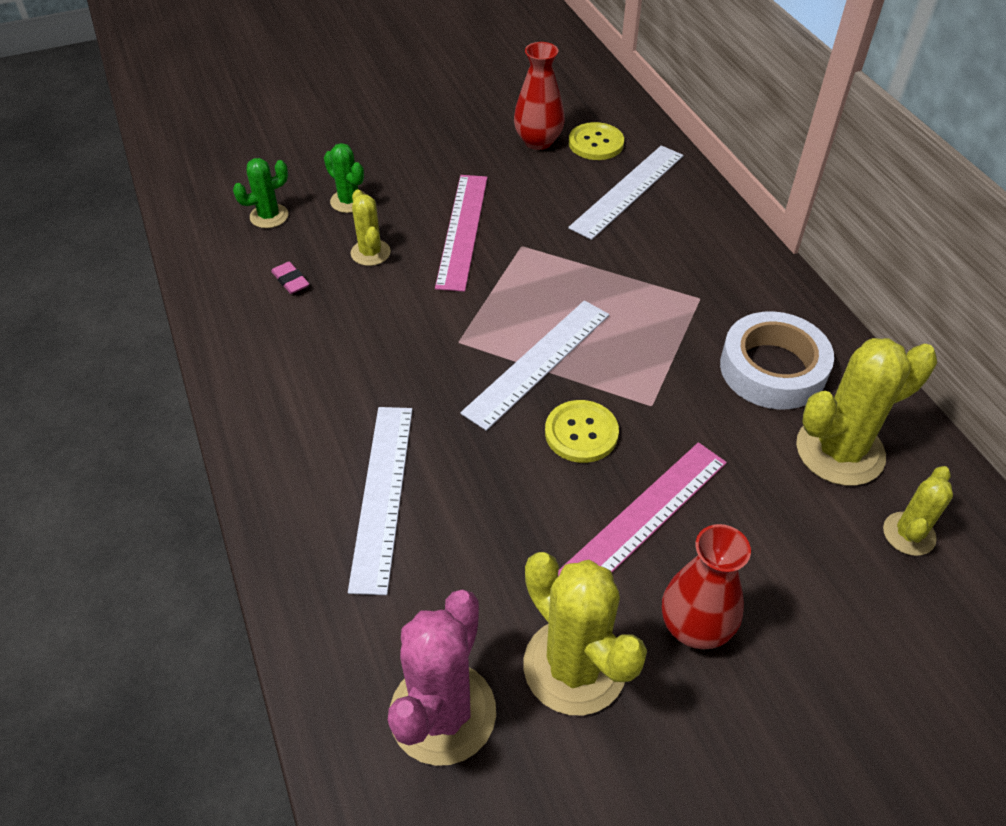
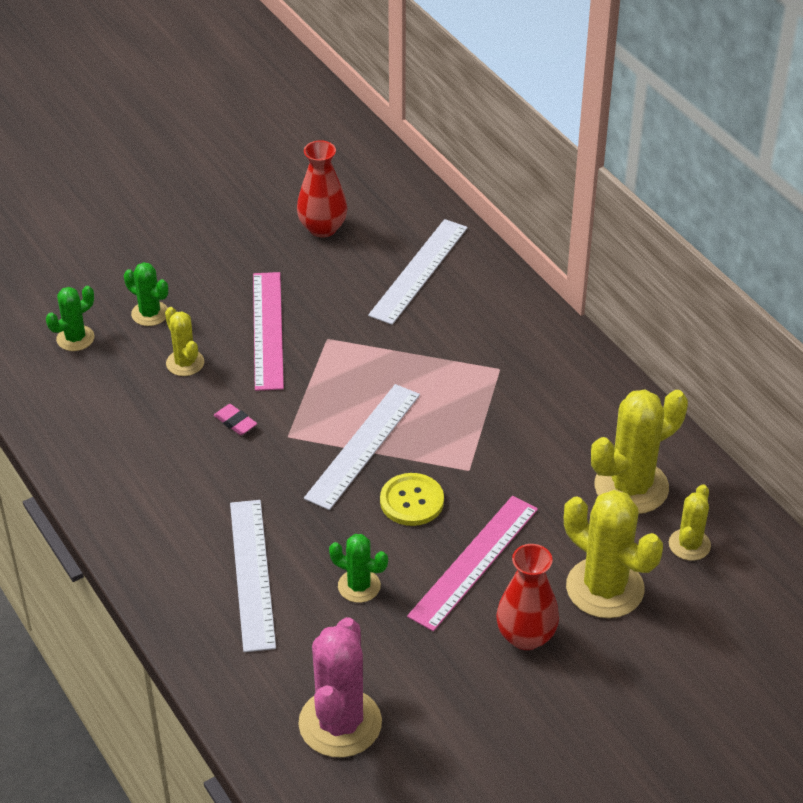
camera: 10 degrees left, 5 degrees down
(290, 281) = (116, 399): pink eraser -> pink eraser (235, 422)
(502, 528) = (359, 586): none -> green cactus
(574, 666) = (436, 677): yellow cactus -> yellow cactus (605, 588)
(596, 143) = (380, 224): yellow button -> none
(772, 369) = (570, 425): white tape -> none

